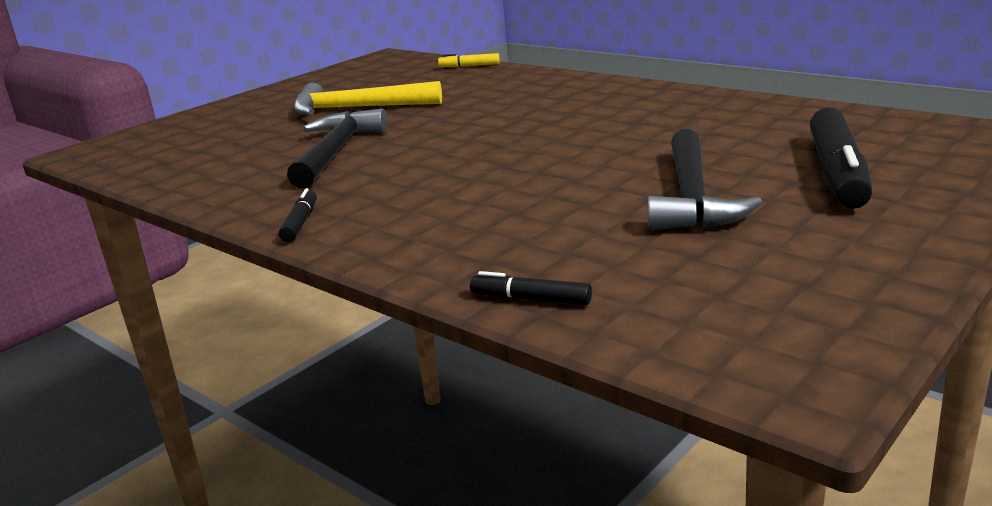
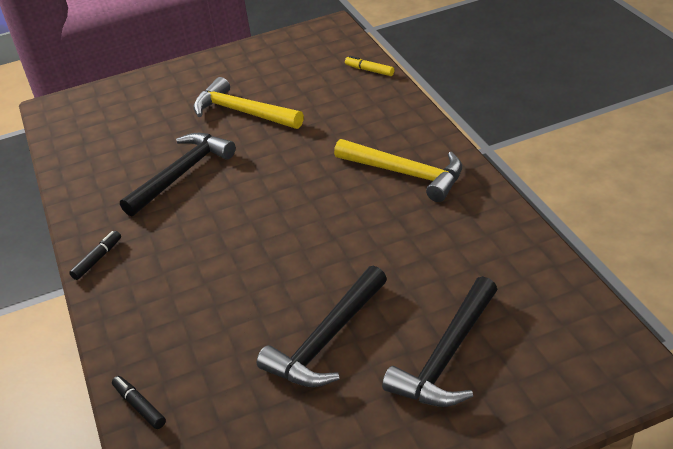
camera: 30 degrees right, 15 degrees up
(604, 101) = (405, 173): none -> yellow hammer
(837, 173) = (447, 356): black marker -> black hammer

